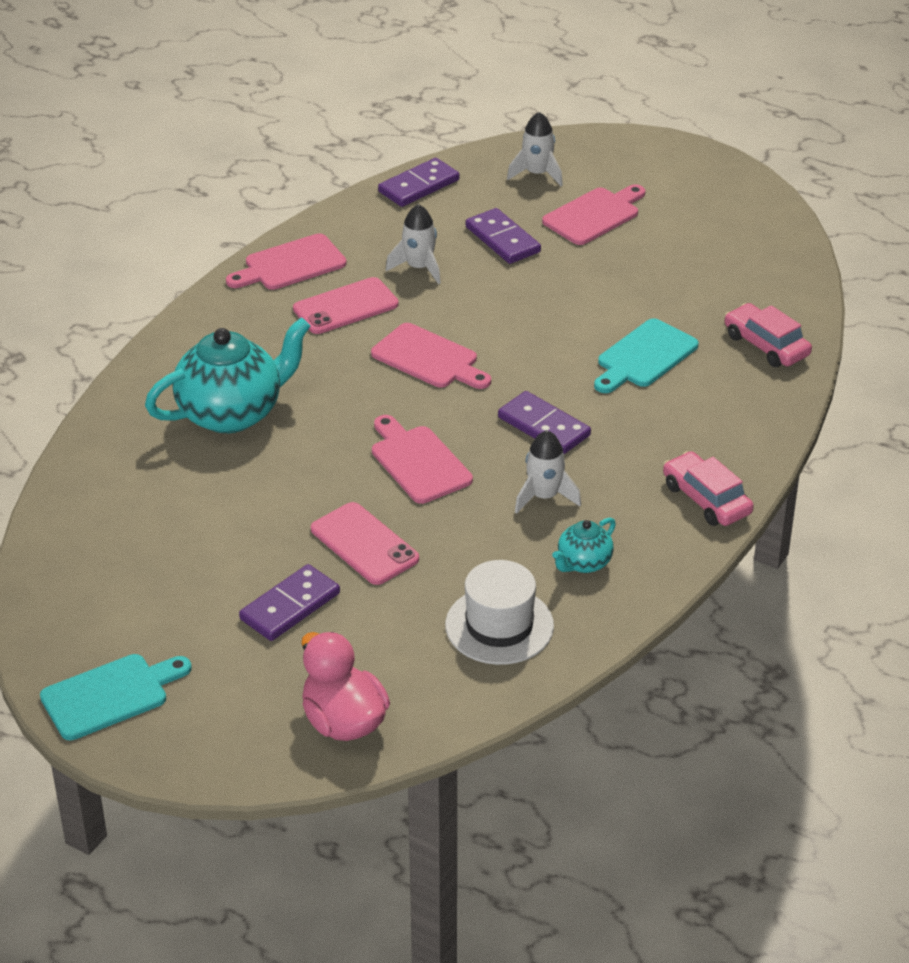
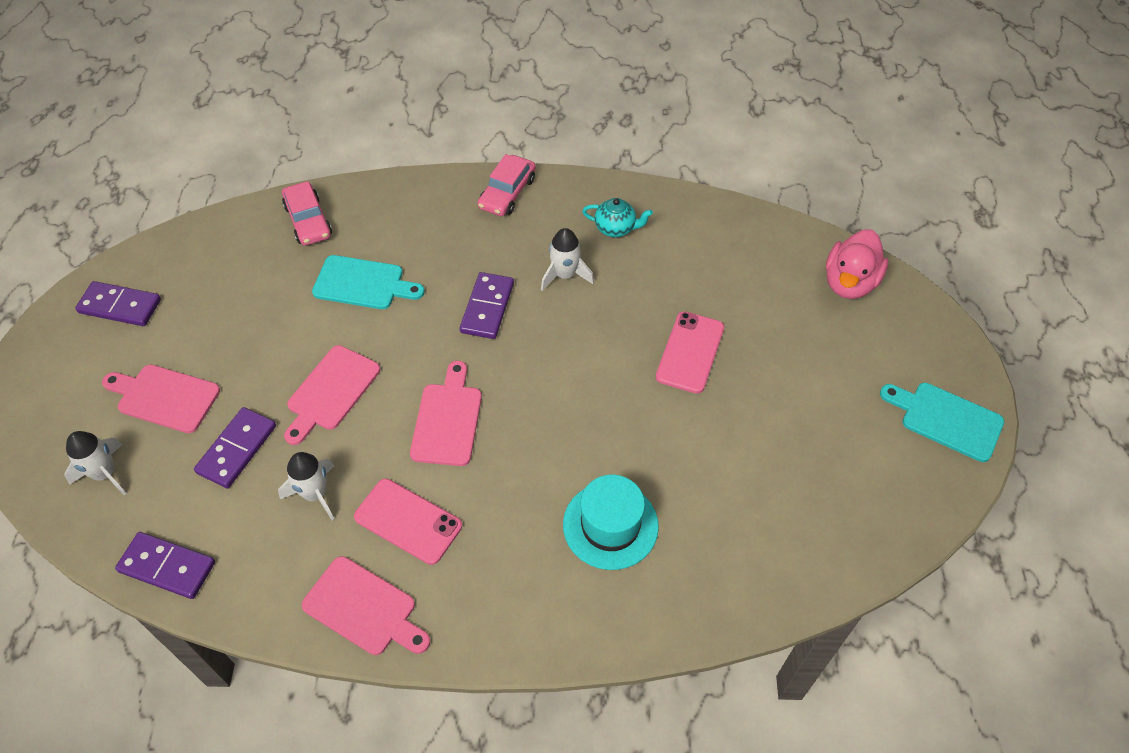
camera: 120 degrees left, 15 degrees up
(232, 413) = (610, 525): turquoise teapot -> turquoise hat
(290, 606) = (782, 363): purple domino -> purple domino (120, 306)
(418, 462) = (580, 364): pink cutting board -> pink cutting board (331, 391)
(499, 625) = (705, 245): white hat -> none
(766, 345) = (308, 221): pink car -> pink car turned 45 degrees counterclockwise

